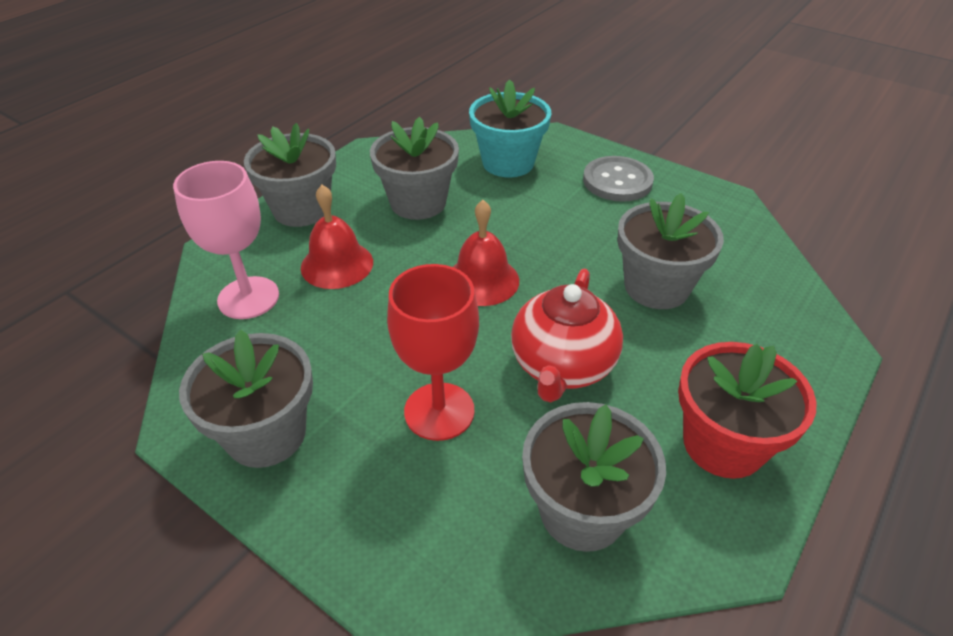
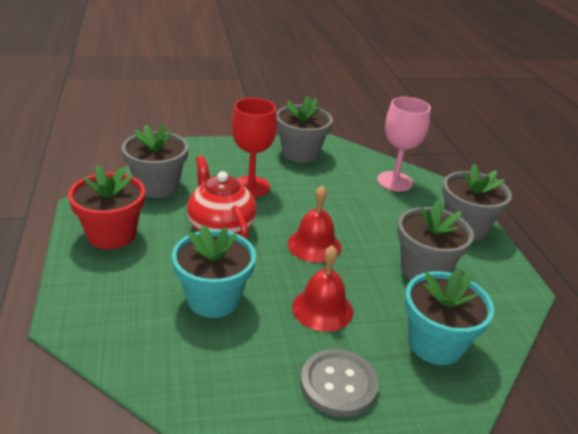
camera: 130 degrees right, 10 degrees down
(337, 264) = (391, 213): red bell -> red bell (322, 309)
(656, 287) = (213, 299): grey flower pot -> turquoise flower pot

